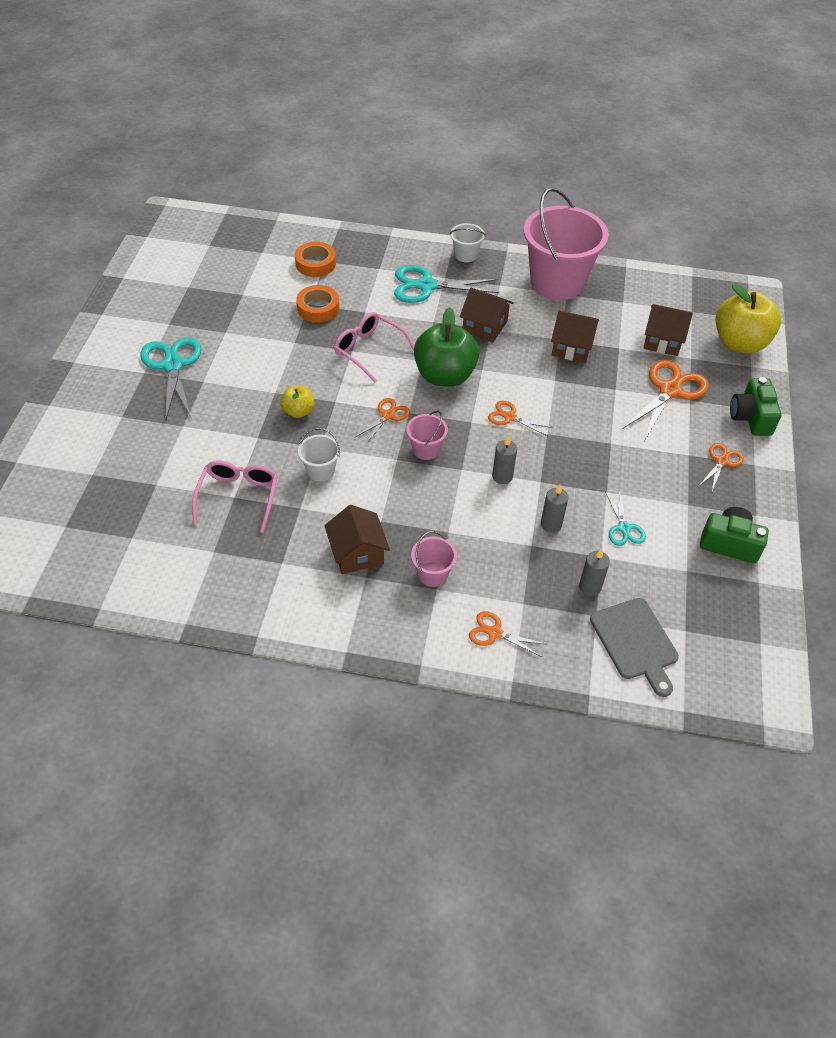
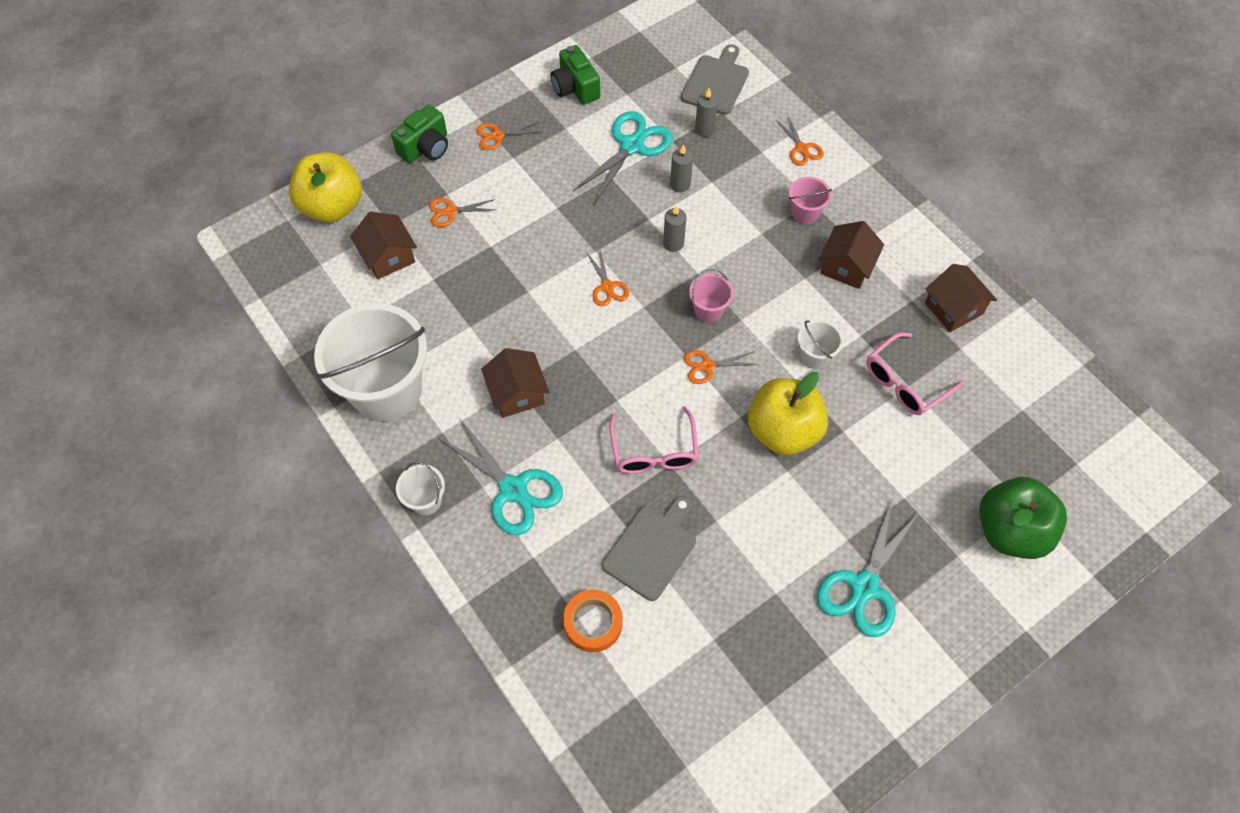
camera: 135 degrees left, 10 degrees up
(298, 411) = (783, 431): yellow apple -> yellow apple, size x1.98
(318, 308) = (652, 549): orange tape -> grey cutting board
(444, 376) = (615, 368): green apple -> green apple (1010, 531)
(557, 282) = (386, 390): pink bucket -> white bucket
(571, 347) = (471, 310): brown house -> brown house (953, 308)
(624, 528) = (632, 146): turquoise scissors -> turquoise scissors, size x1.85
(670, 390) = (450, 212): orange scissors -> orange scissors, size x0.54

